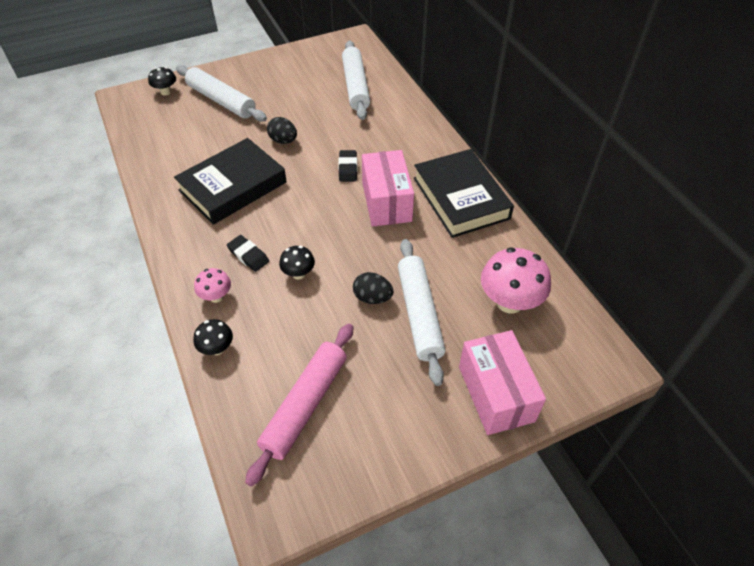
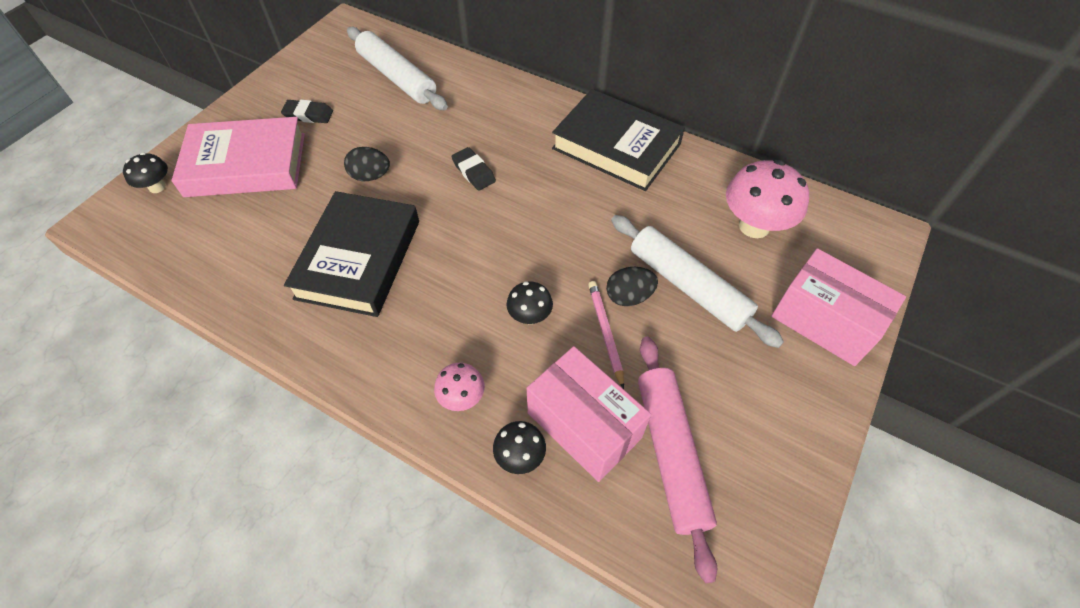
camera: 35 degrees left, 5 degrees up
(221, 101) = (246, 164): white rolling pin -> pink book
(248, 255) = (454, 329): black eraser -> black eraser (308, 115)
(335, 310) = (605, 332): none -> pink pencil
(386, 202) = (548, 187): pink box -> pink box (584, 425)

